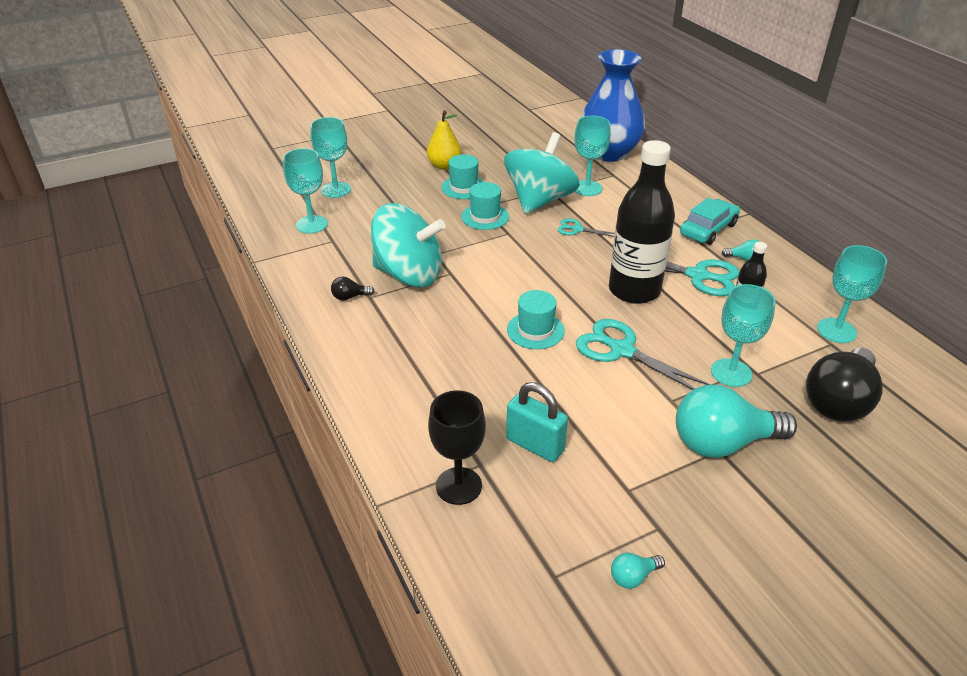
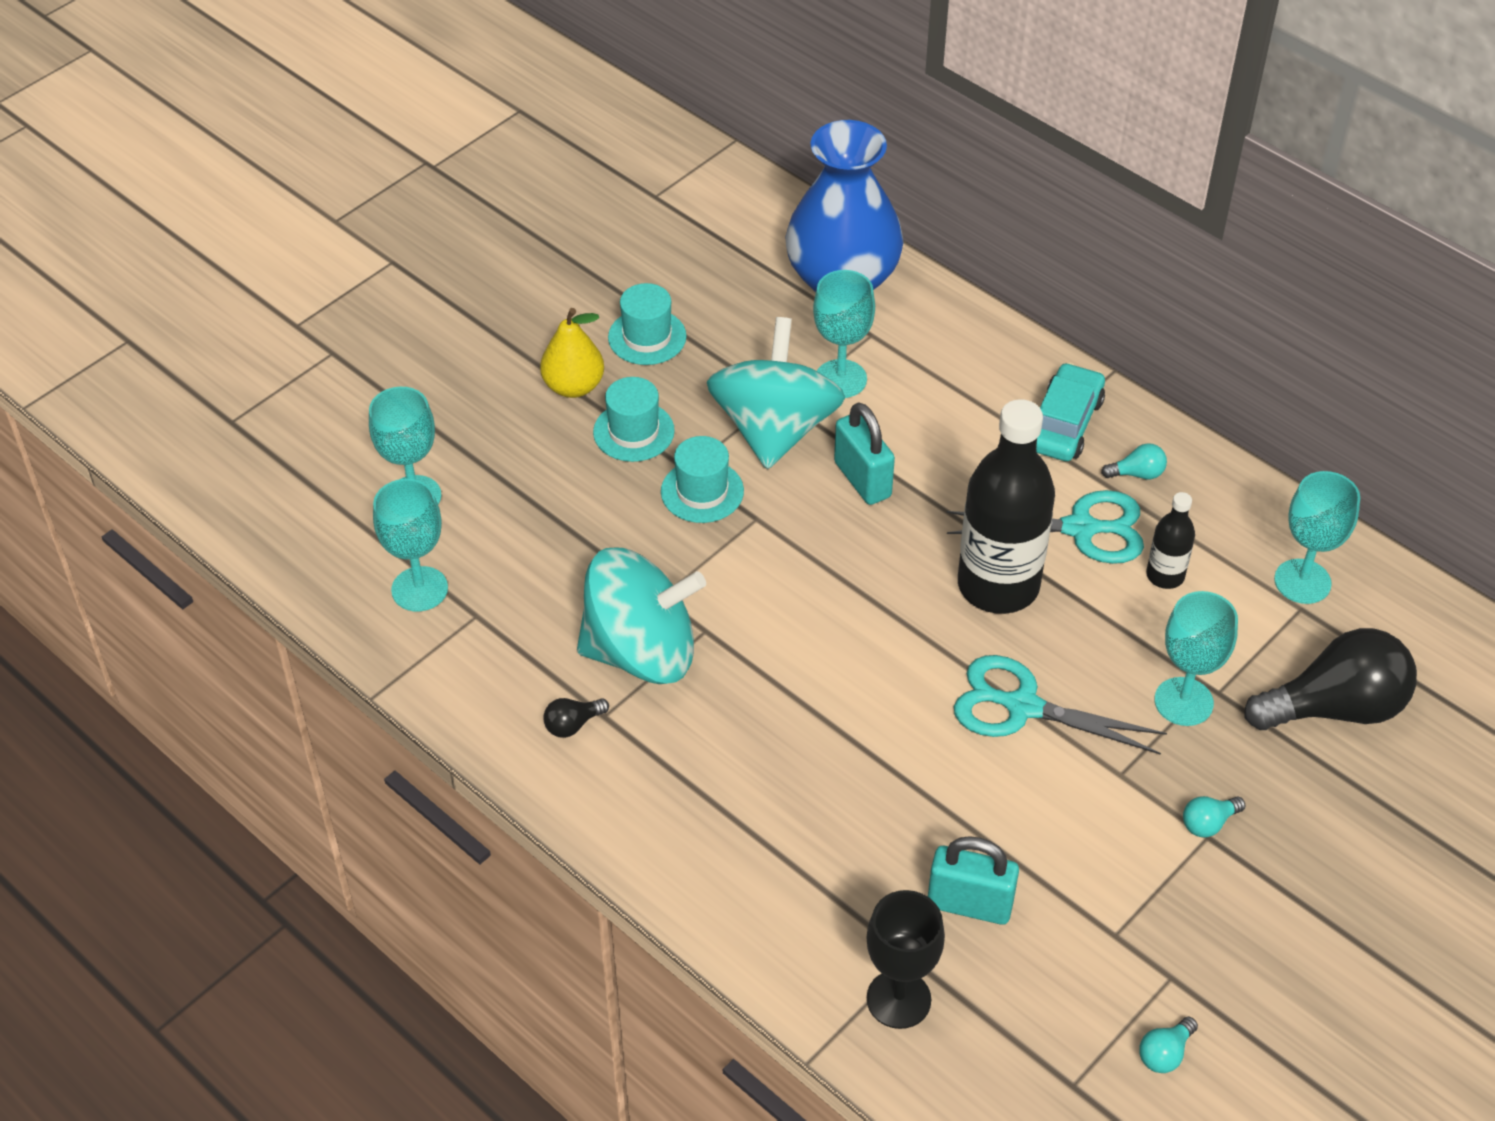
camera: 20 degrees left, 10 degrees up
(535, 330) = (885, 706): turquoise hat -> turquoise hat (647, 337)
(577, 229) = (862, 479): turquoise scissors -> turquoise padlock
(723, 443) = (1208, 823): turquoise light bulb -> turquoise light bulb, size x0.41
(839, 401) = (1335, 708): black light bulb -> black light bulb turned 120 degrees counterclockwise

